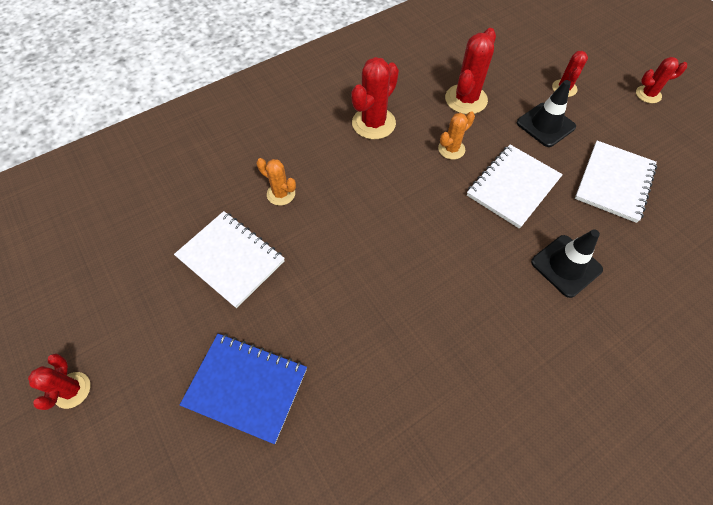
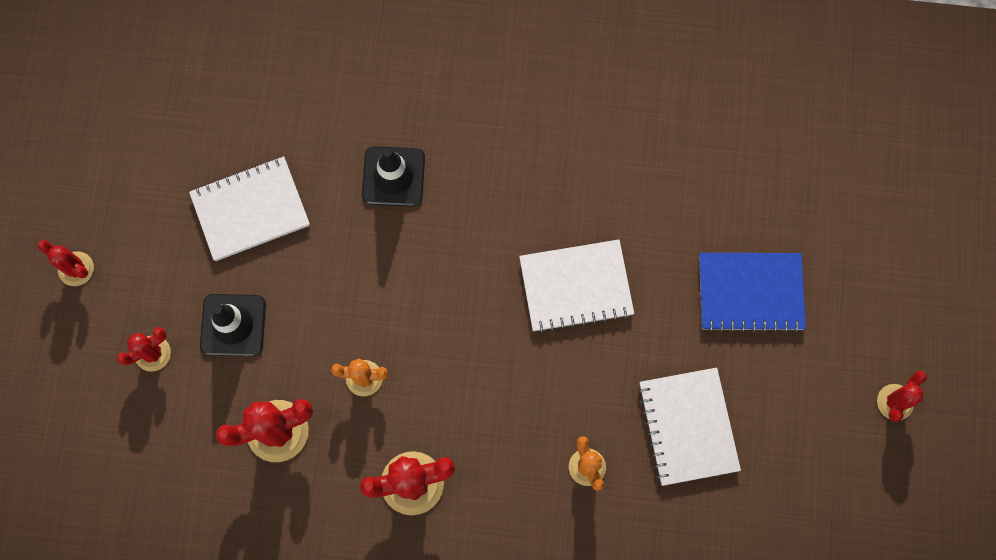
camera: 140 degrees left, 15 degrees up
(246, 387) = (750, 292): blue notebook -> blue notebook turned 60 degrees counterclockwise
(513, 187) = (351, 285): white notebook -> white notebook (576, 287)

